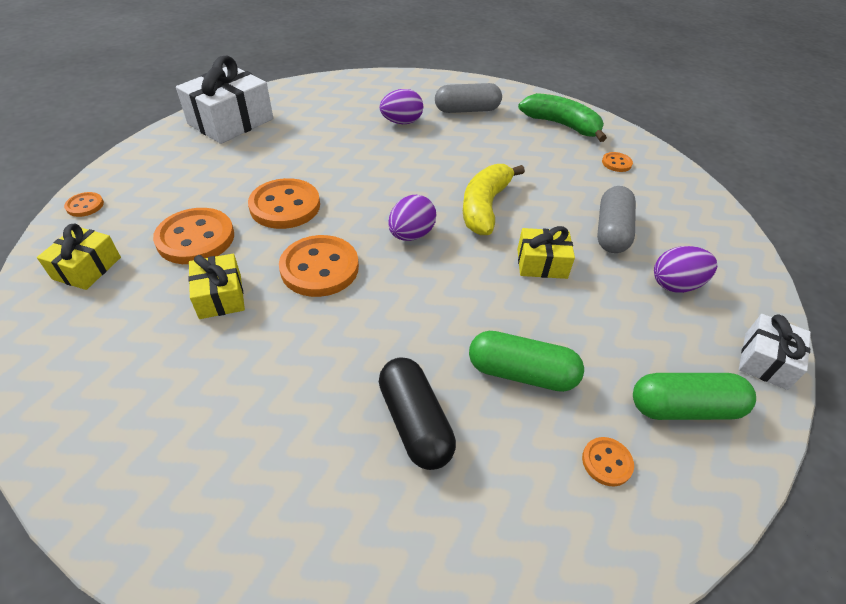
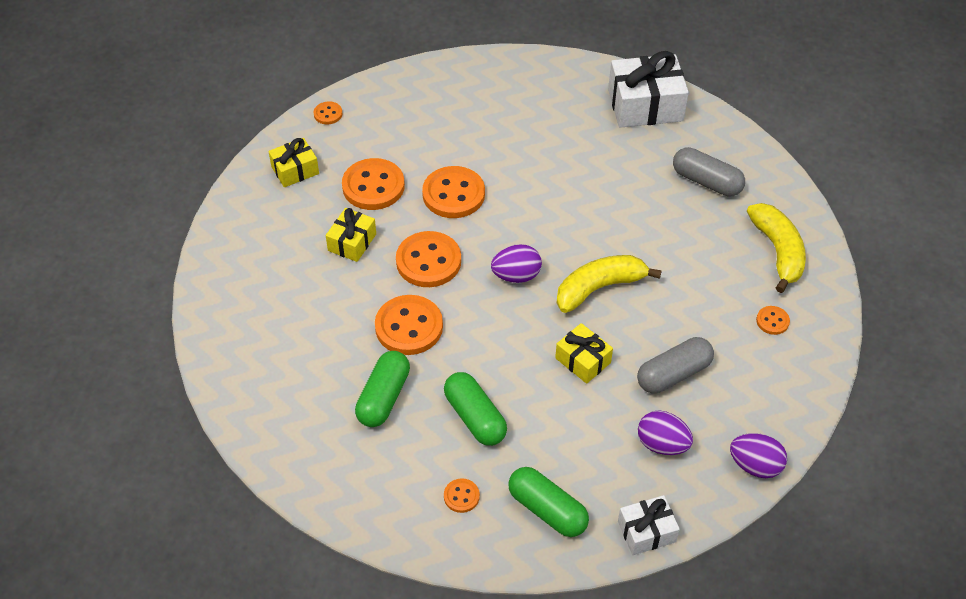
camera: 45 degrees right, 5 degrees up
(231, 122) = (489, 82): white gift -> white gift (645, 105)
(364, 335) = (409, 327): none -> orange button
(401, 122) = (629, 162): purple egg -> purple egg (755, 465)
(414, 422) = (383, 397): black capsule -> green capsule
(561, 125) = (778, 251): green banana -> yellow banana

